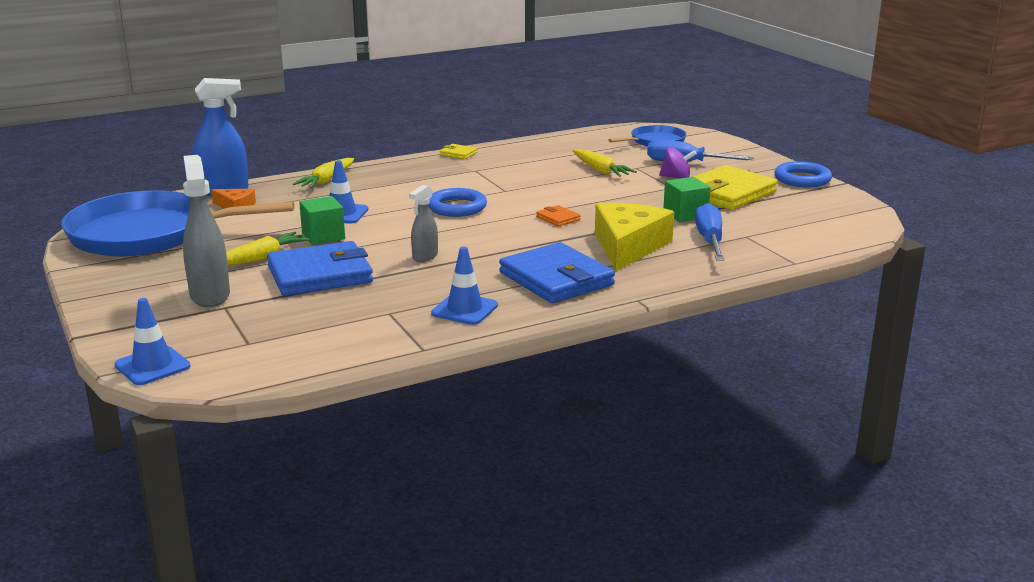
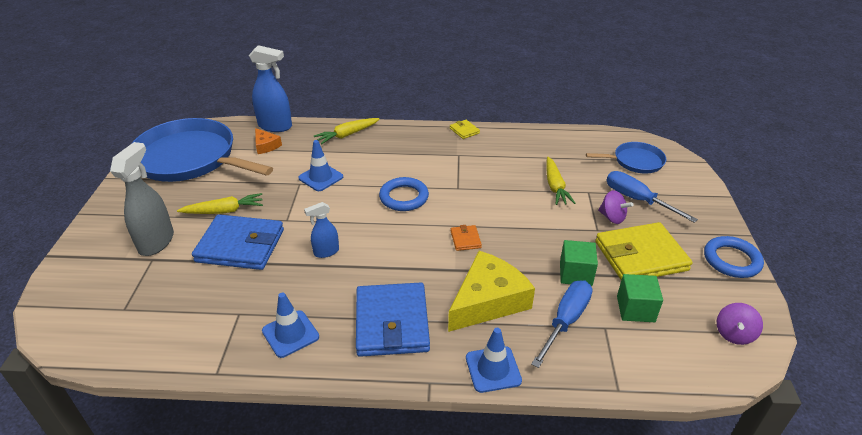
camera: 30 degrees right, 15 degrees up
(152, 366) = (50, 309): blue traffic cone -> blue traffic cone (493, 369)
(323, 236) = (285, 200): green cube -> green cube (635, 309)
(425, 257) = (326, 252): grey spray bottle -> blue spray bottle
(847, 215) = (734, 334): none -> purple spinning top

